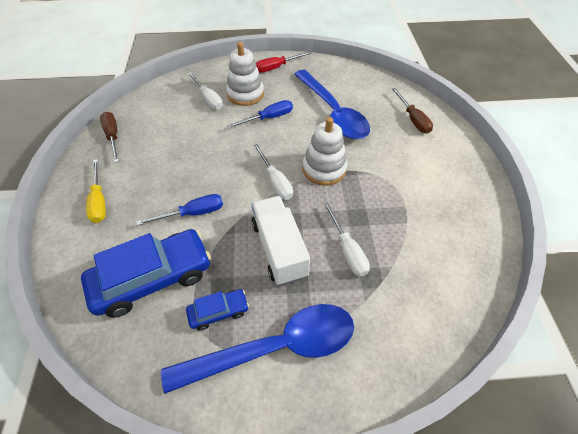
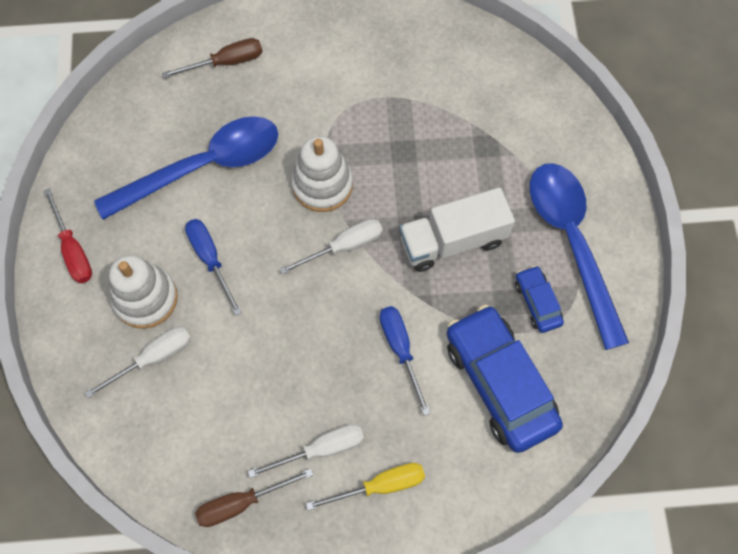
camera: 90 degrees left, 15 degrees up
(347, 250) = (452, 166): white screwdriver -> white screwdriver (321, 449)

